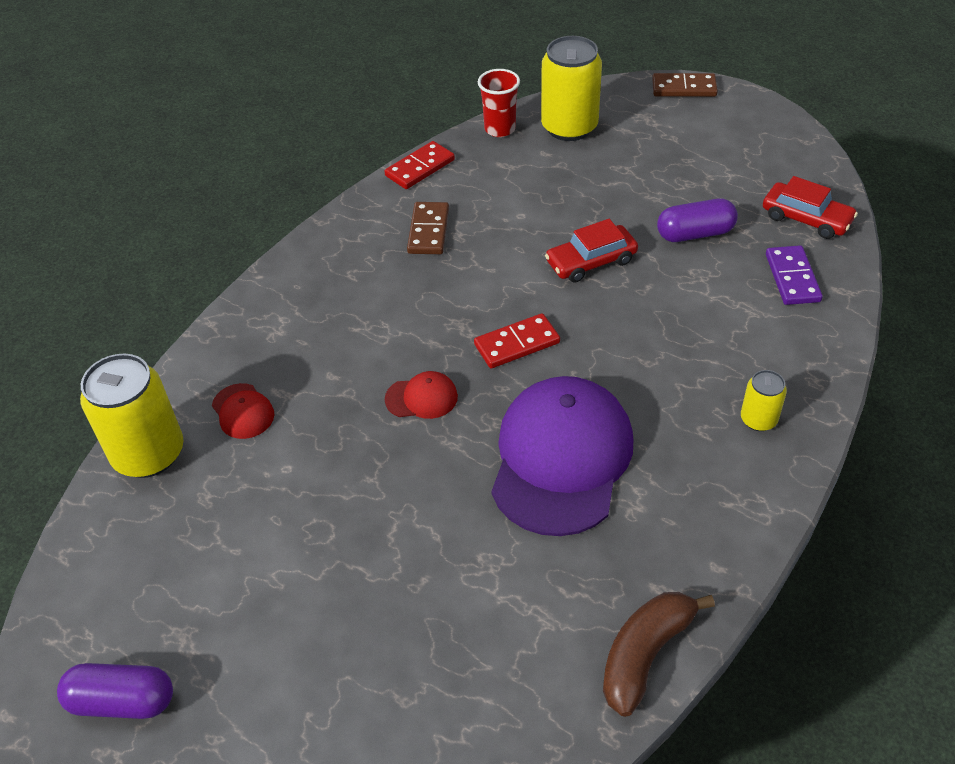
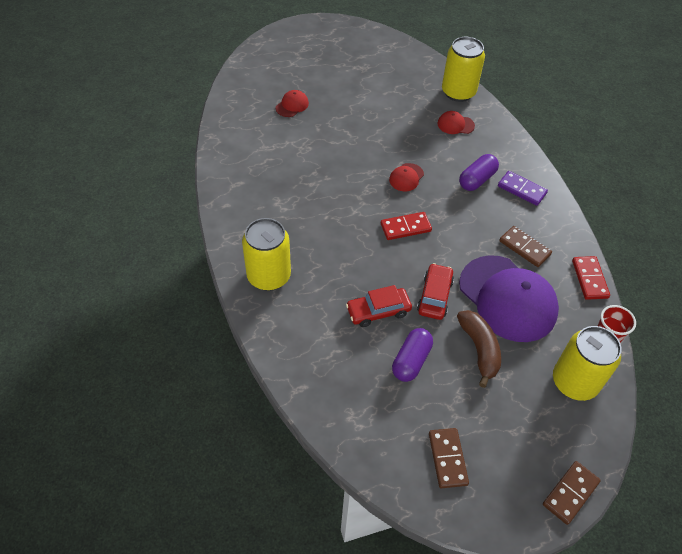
camera: 125 degrees right, 5 degrees up
(122, 701) = (353, 48): purple capsule -> purple capsule (477, 180)
(400, 667) = (292, 105): none -> red cap
(517, 344) = (405, 227): red domino -> red domino turned 60 degrees clockwise
(561, 458) = (326, 198): purple cap -> purple cap (507, 298)
(645, 655) = (222, 162): brown banana -> brown banana (479, 349)
(756, 160) = (447, 459): none -> brown domino
(758, 419) = (269, 276): yellow can -> yellow can, size x1.99
(792, 278) = (332, 374): purple domino -> purple domino (522, 189)
(806, 218) = (369, 430): red car -> red car (378, 311)

